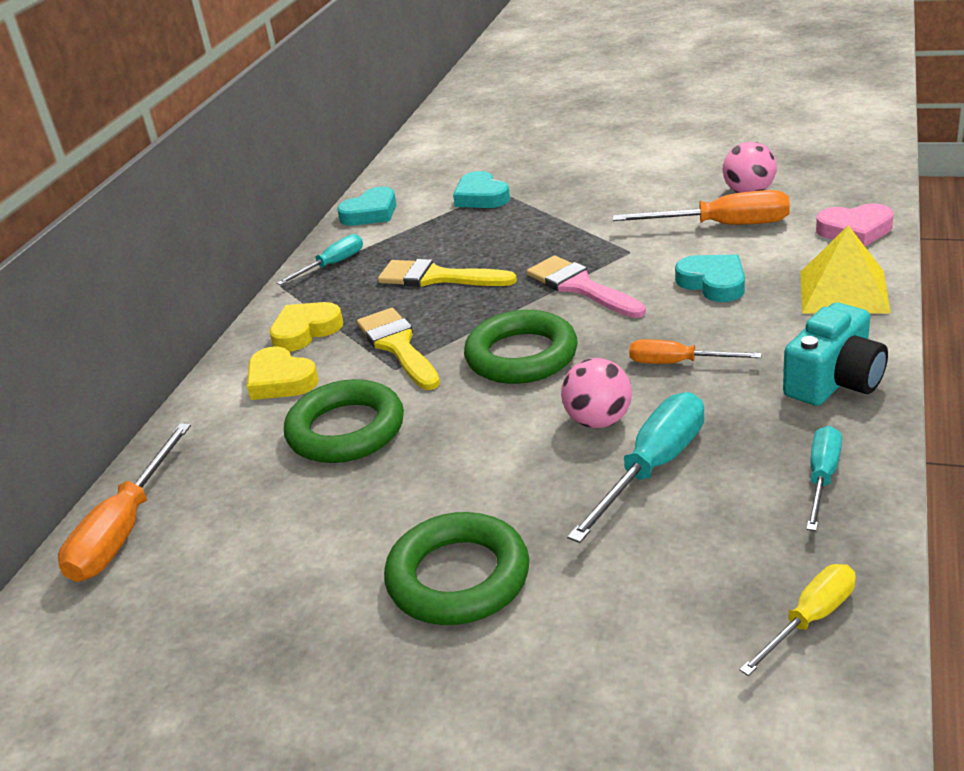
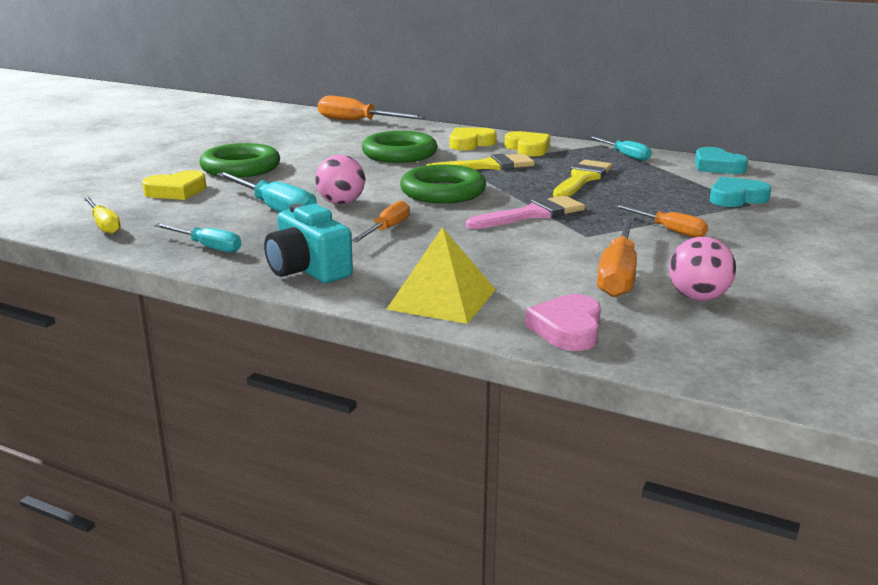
camera: 95 degrees right, 10 degrees down
(594, 217) = (668, 230): none -> orange screwdriver
(613, 606) = (176, 191): none -> yellow heart
(713, 283) = (501, 255): turquoise heart -> none

